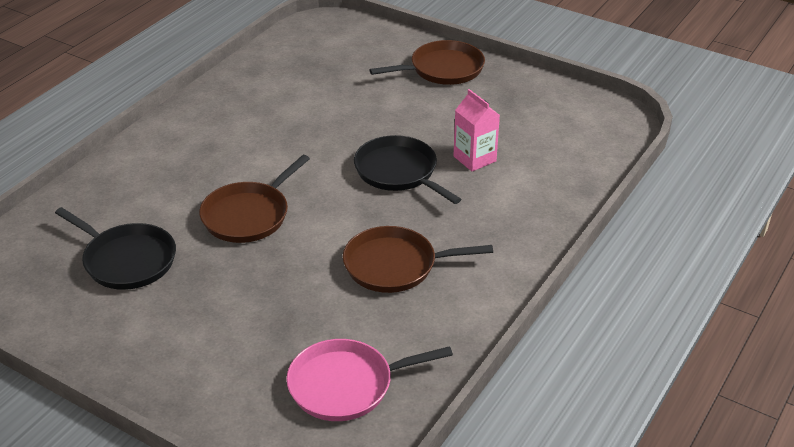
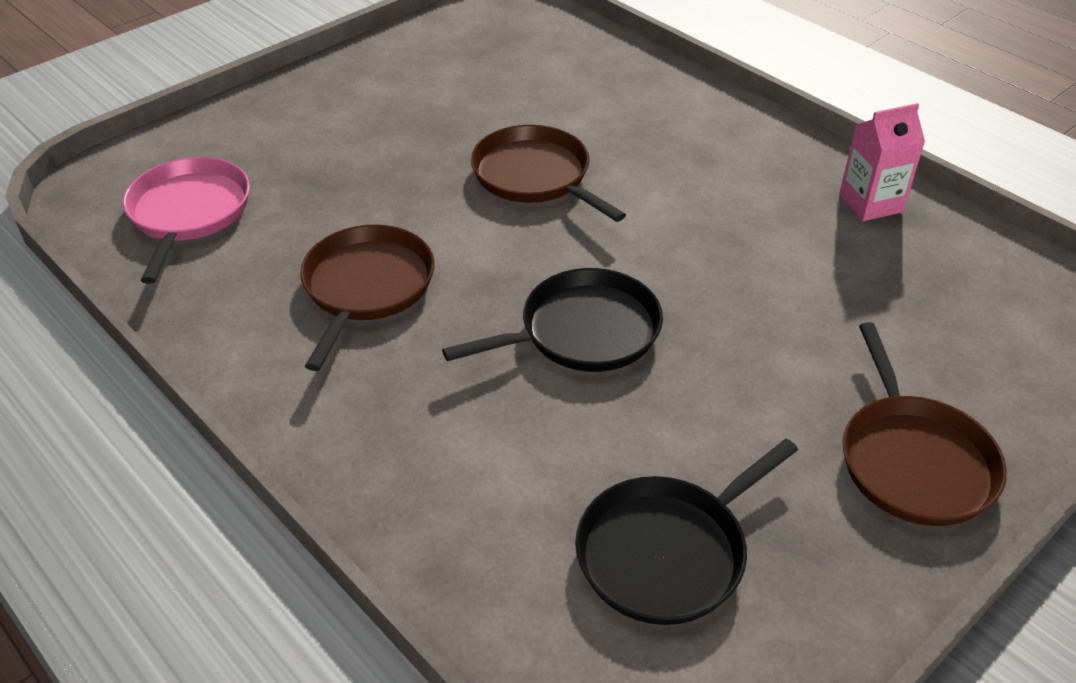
camera: 105 degrees right, 5 degrees up
(126, 260) = (490, 87): black pan -> black pan (667, 552)
(474, 159) = (590, 434): pink carton -> pink carton (870, 203)

